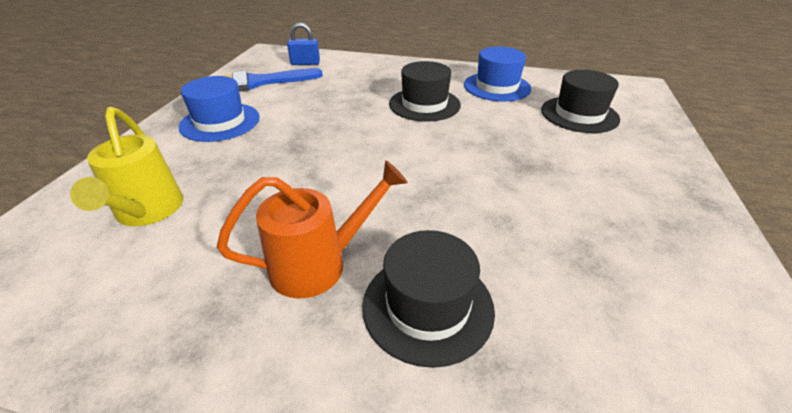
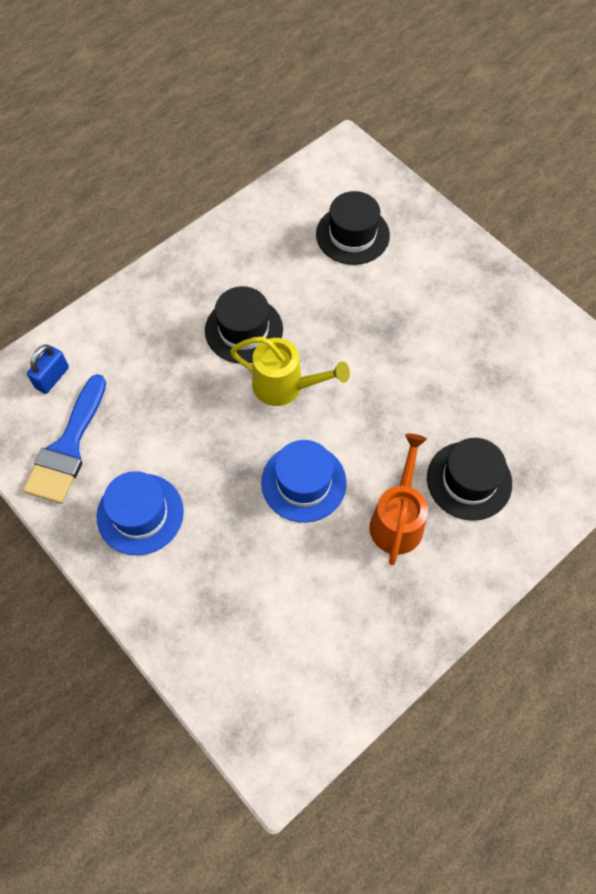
camera: 55 degrees left, 25 degrees up
(147, 212) = (260, 610): yellow watering can -> yellow watering can (285, 386)
(497, 87) = (258, 250): blue hat -> blue hat (303, 482)

